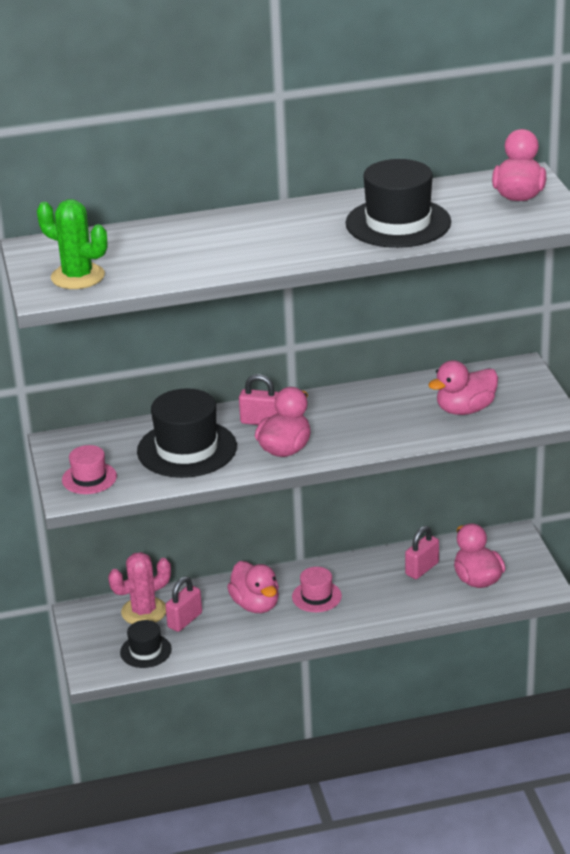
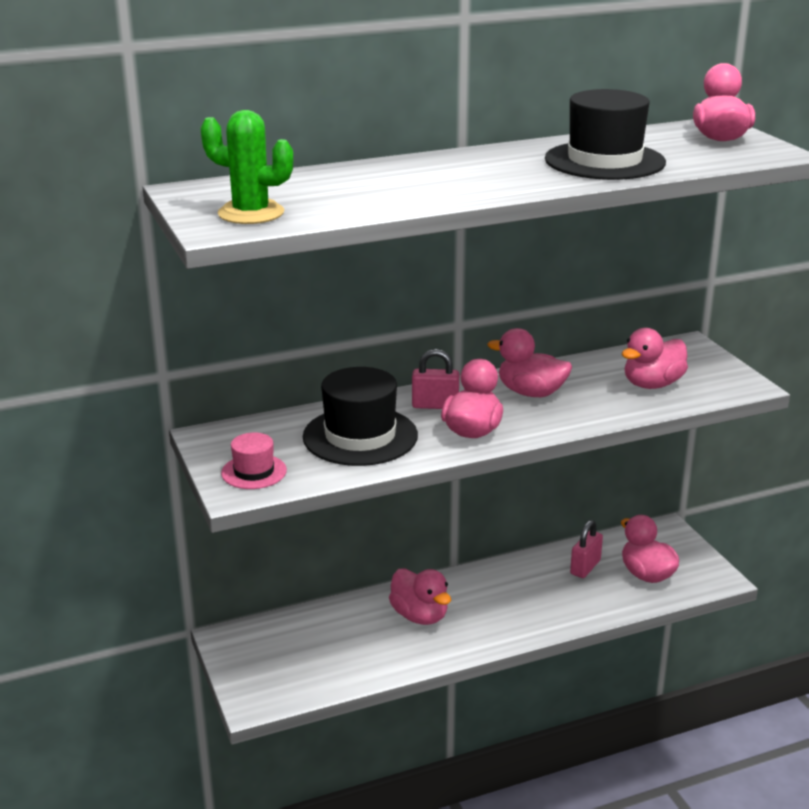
camera: 10 degrees left, 5 degrees down
(144, 611) = (297, 631): pink cactus -> none
(145, 651) = (309, 675): black hat -> none
(185, 620) = (345, 638): pink padlock -> none
(316, 596) = (483, 603): pink hat -> none
(351, 413) = (531, 393): none -> pink duck

